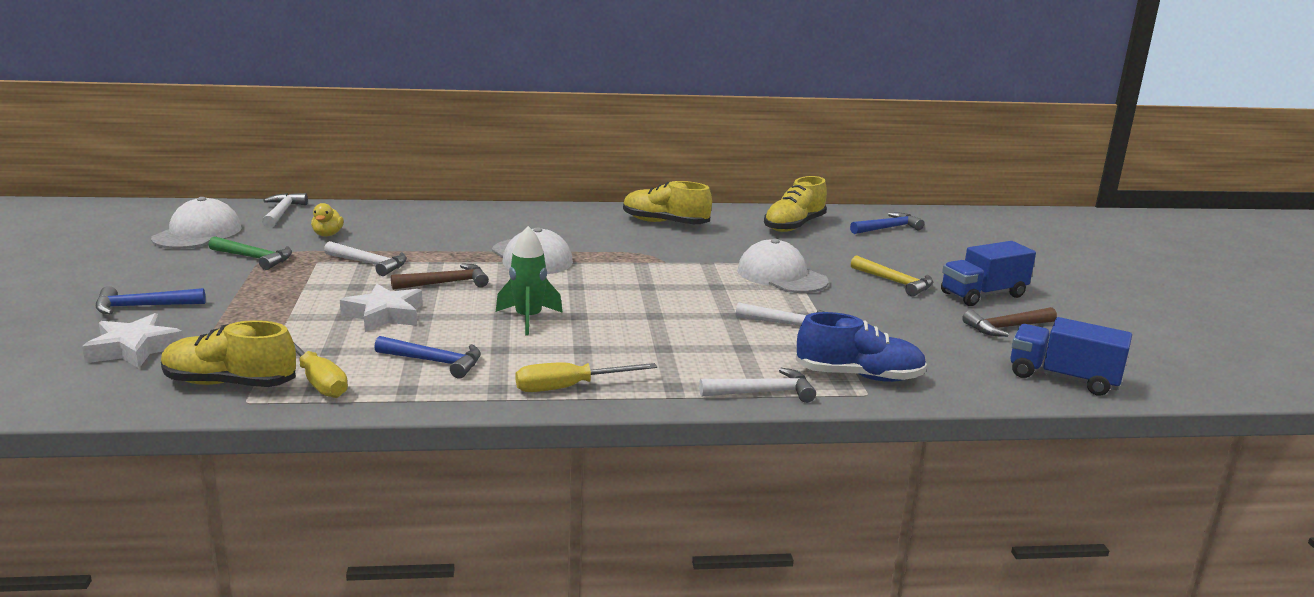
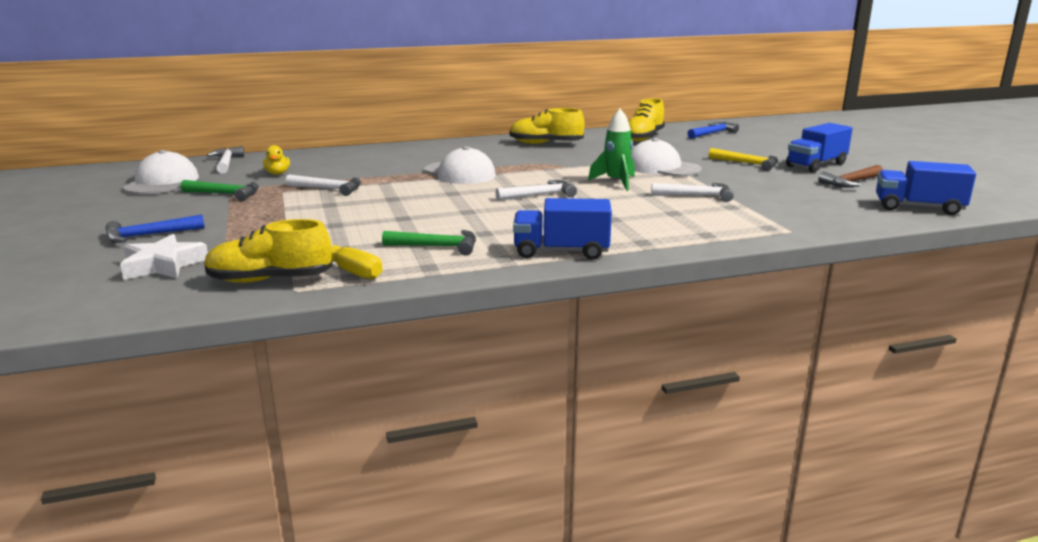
camera: 10 degrees left, 0 degrees up
(384, 315) = (368, 220): white star -> none
(435, 362) = (437, 246): blue hammer -> green hammer
(446, 283) = (403, 195): brown hammer -> none
(528, 319) = (490, 212): green rocket -> green rocket (616, 182)
(569, 387) = (561, 252): yellow screwdriver -> blue truck
(763, 392) = (714, 239): white hammer -> white hammer (540, 195)
(859, 376) = (775, 221): blue shoe -> none

